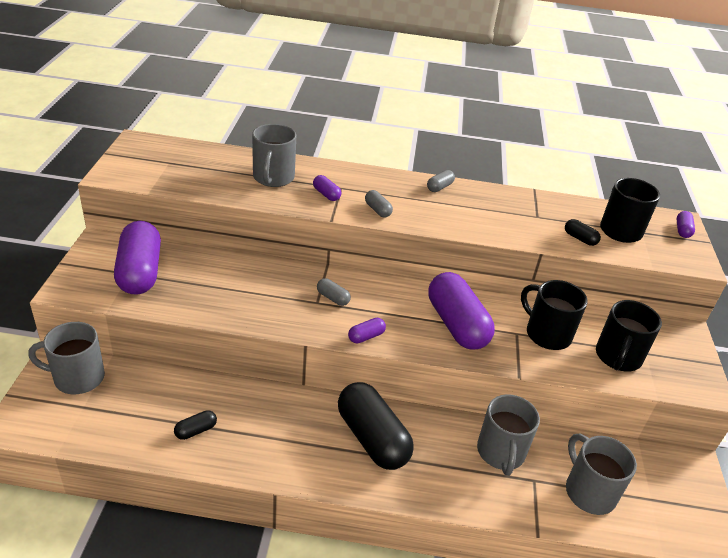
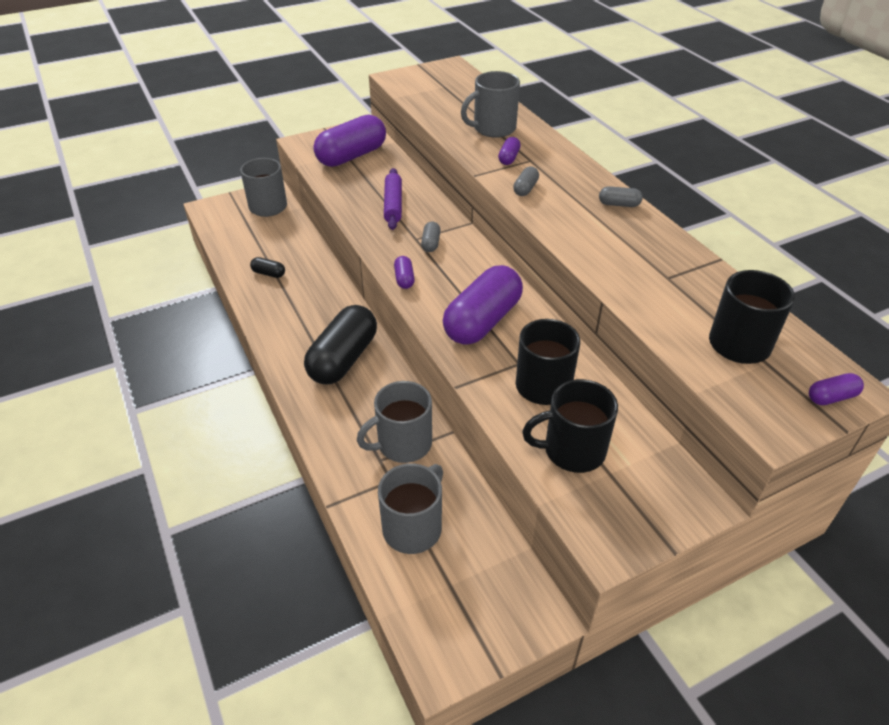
camera: 60 degrees right, 5 degrees up
(252, 288) = (393, 205): none -> purple rolling pin
(366, 336) = (404, 279): purple capsule -> purple capsule turned 60 degrees clockwise
(580, 238) = (672, 318): black capsule -> none

